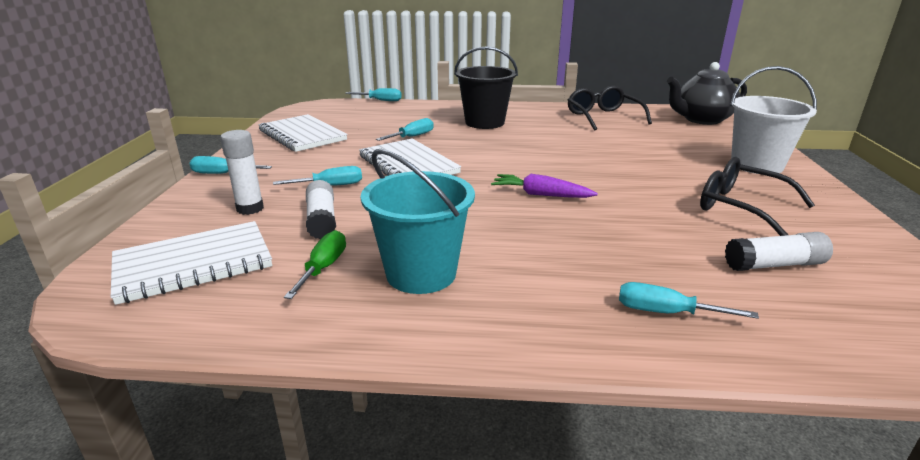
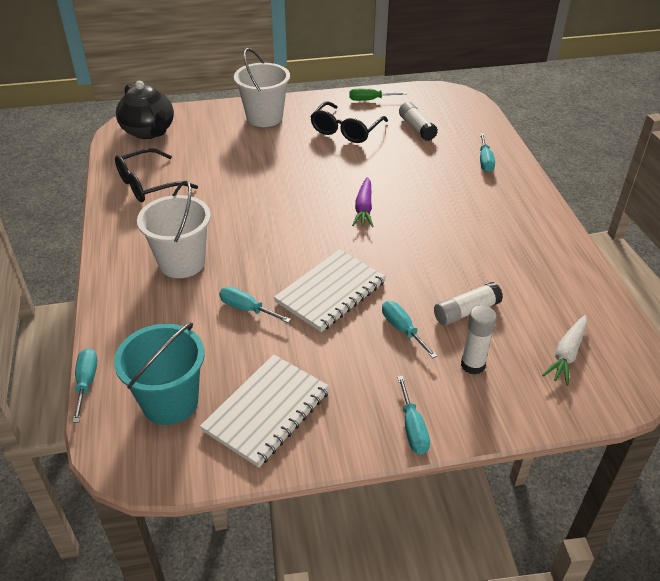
camera: 105 degrees left, 15 degrees up
(193, 264) = (566, 354): white notebook -> white carrot
(323, 268) = (526, 287): green screwdriver -> green screwdriver (370, 100)
(421, 273) = (505, 244): turquoise bucket -> turquoise bucket (170, 402)
(484, 122) = (182, 262): black bucket -> white bucket

